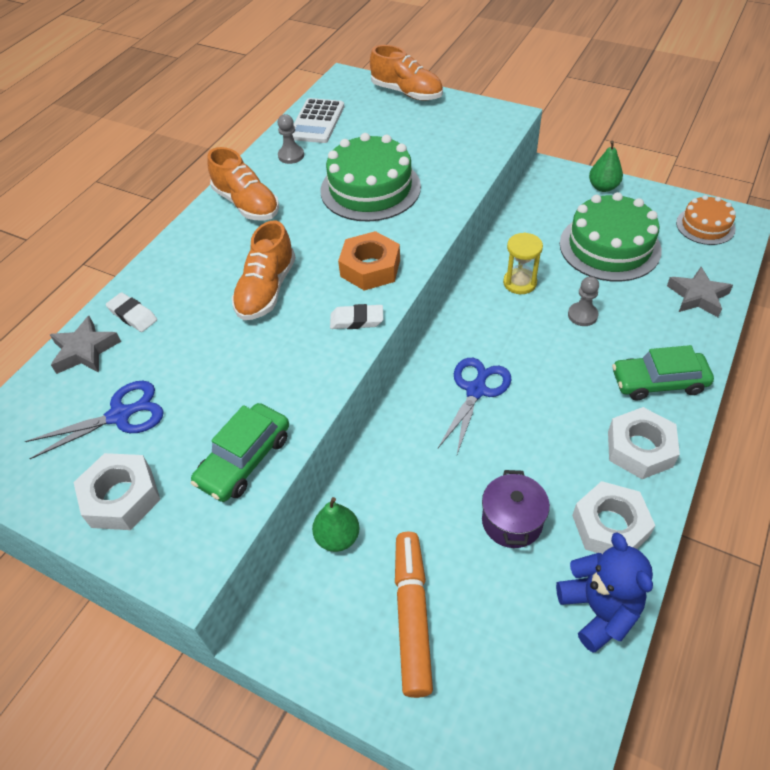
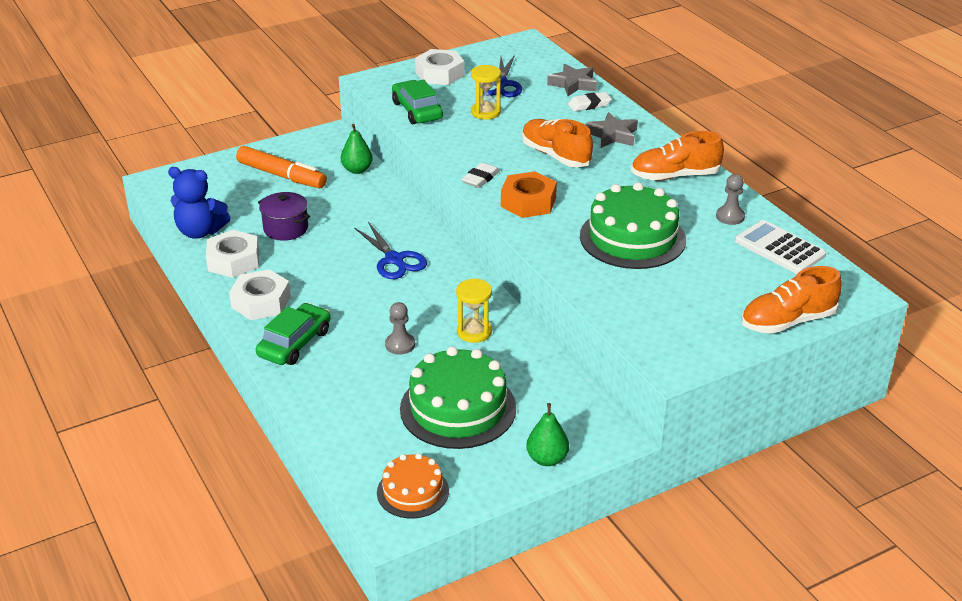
camera: 120 degrees right, 15 degrees down
(206, 391) = (485, 112): none -> yellow hourglass
(697, 296) = (341, 421): grey star -> grey star (612, 135)

